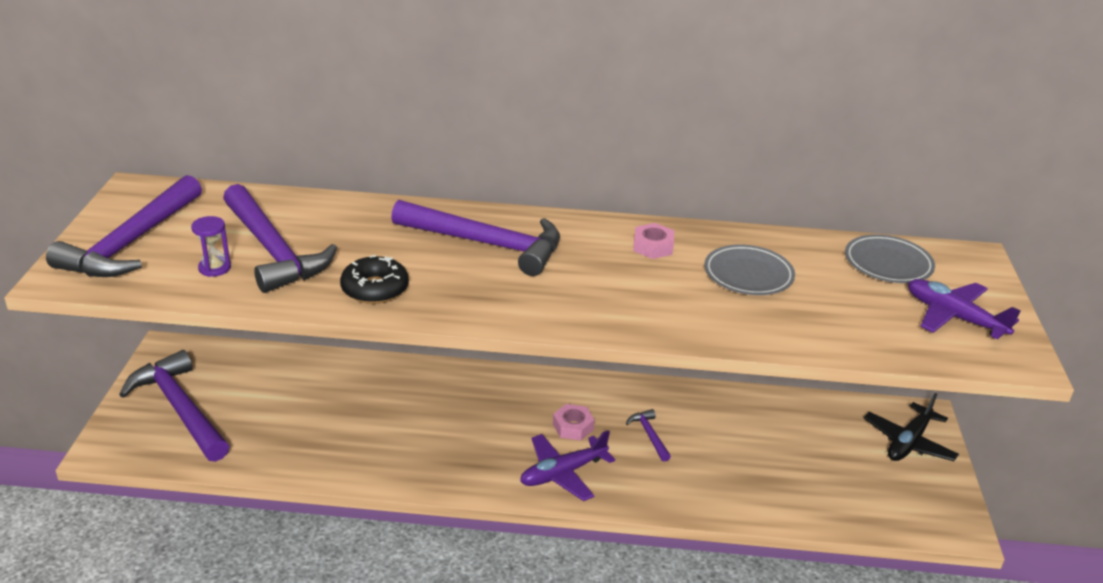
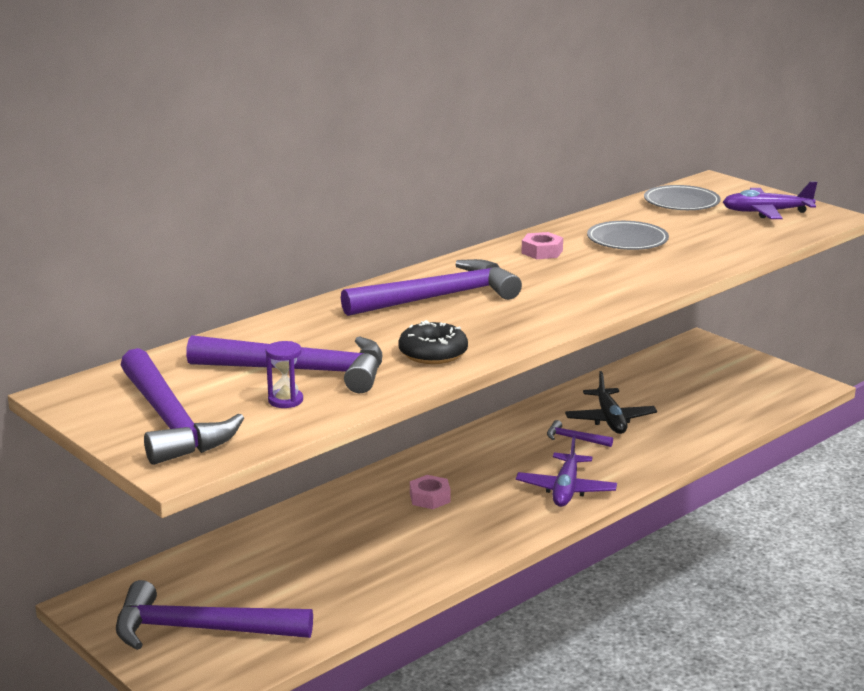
camera: 45 degrees left, 10 degrees down
(573, 427) = (519, 462): pink nut -> pink nut (430, 498)
(908, 442) = (716, 359): black plane -> black plane (610, 420)

